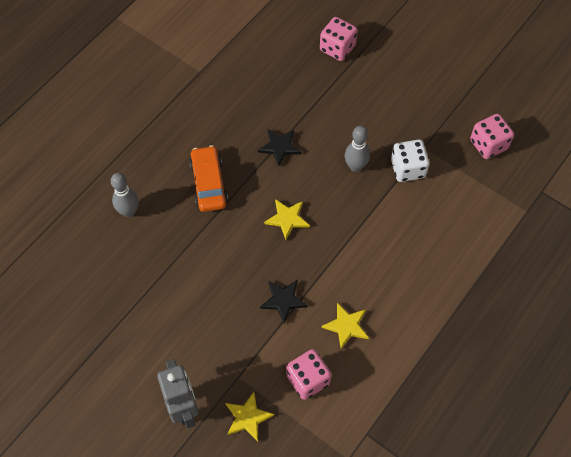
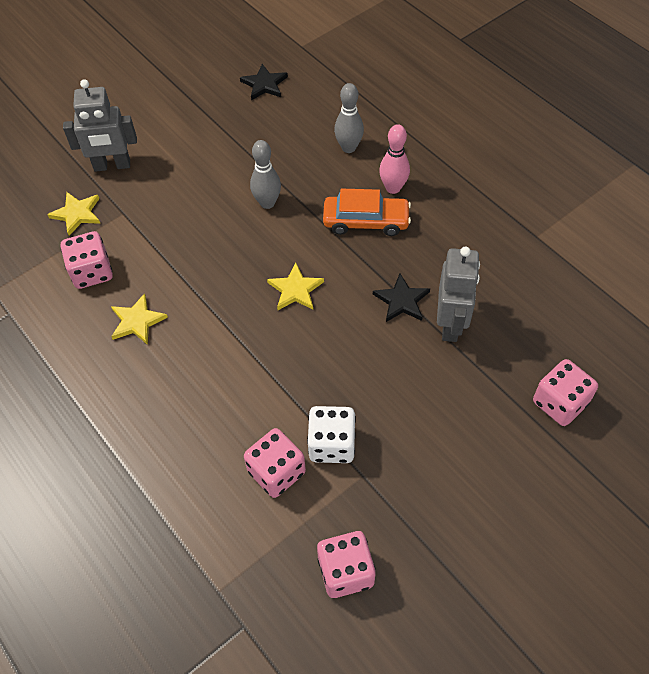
camera: 105 degrees right, 5 degrees down
(169, 170) = (393, 188): none -> pink bowling pin
(283, 300) = (192, 267): black star -> black star (264, 84)
(292, 114) = (451, 324): none -> grey robot
(355, 166) = (351, 380): grey bowling pin -> grey bowling pin (267, 203)
(438, 197) = (276, 472): none -> pink dice

